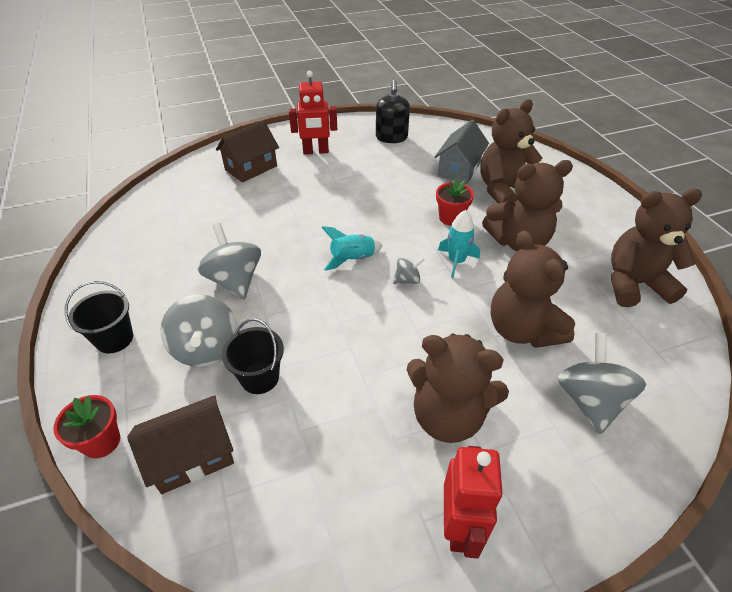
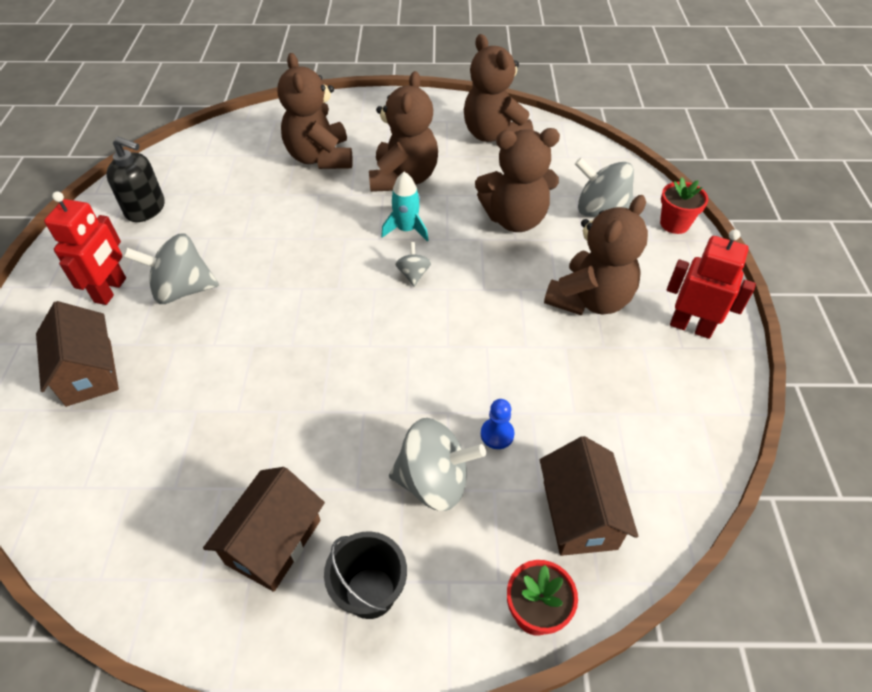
camera: 70 degrees left, 5 degrees up
(147, 281) = (273, 542): none -> brown house
(235, 280) = (329, 433): grey spinning top -> grey spinning top (182, 290)
(260, 377) = (497, 434): black bucket -> blue pawn
(352, 259) = (356, 310): turquoise rocket -> none
(451, 218) = (337, 210): red flower pot -> red flower pot (674, 224)
(459, 169) = (259, 176): grey house -> none
(634, 284) = (494, 135): brown teddy bear -> brown teddy bear turned 45 degrees counterclockwise

